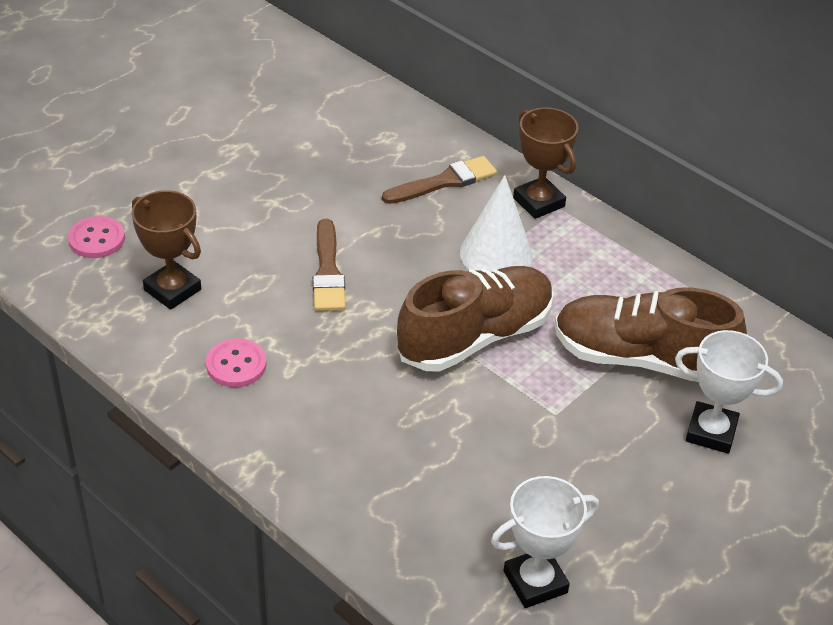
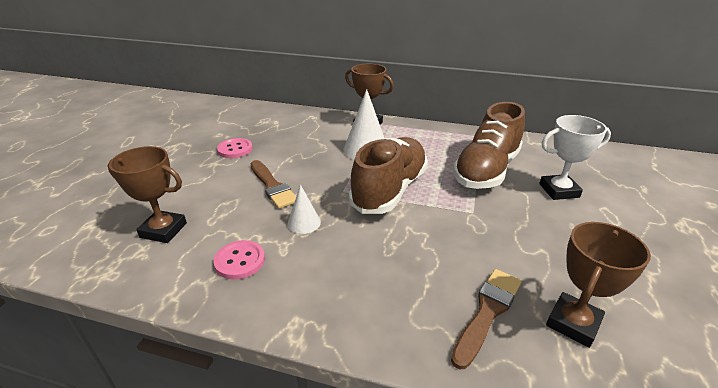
camera: 25 degrees left, 10 degrees down
(96, 239) = (87, 218): pink button -> pink button (235, 149)
(334, 343) = (304, 223): none -> white cone
(444, 181) = (311, 129): brown brush -> brown brush (487, 312)
(535, 582) = (573, 323): white trophy -> brown trophy
(641, 358) = (486, 170): brown shoe -> brown shoe turned 45 degrees counterclockwise

